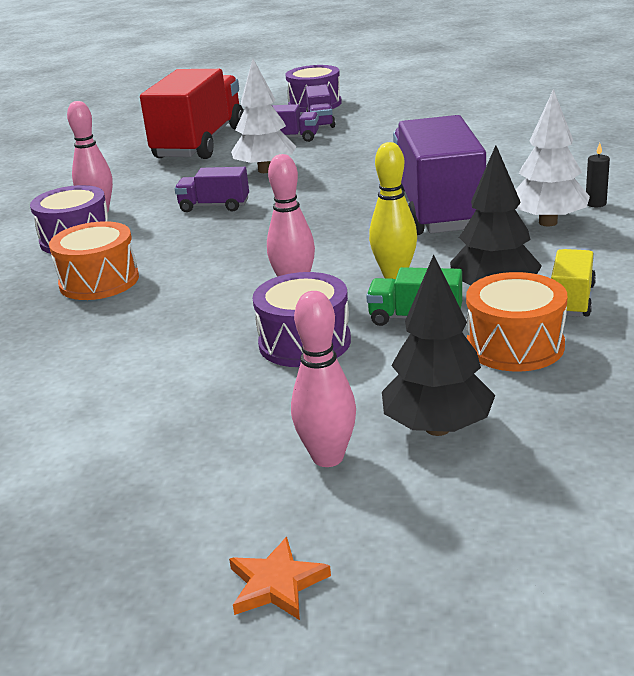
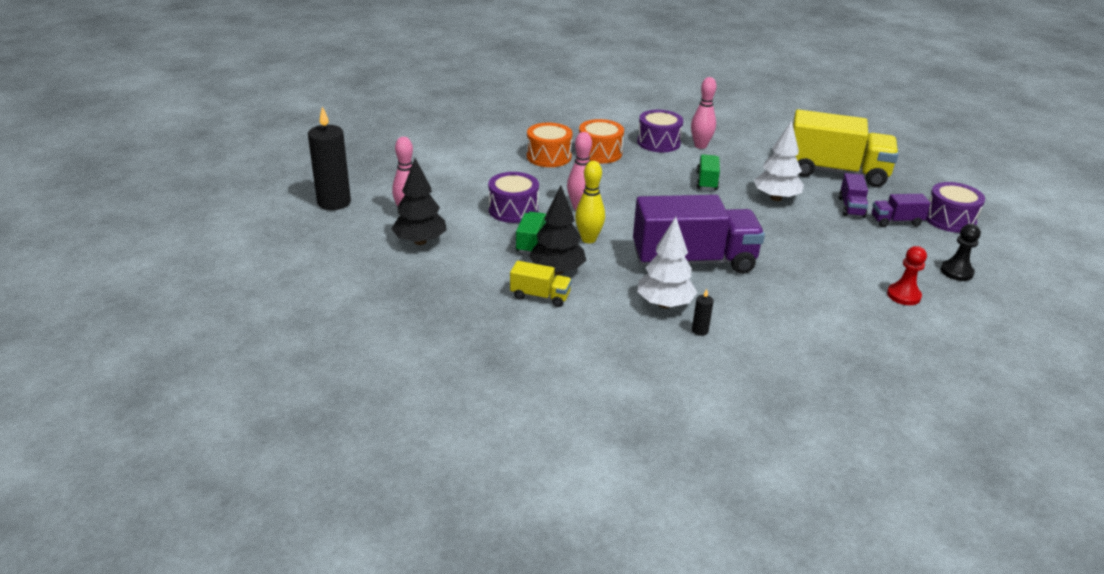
camera: 85 degrees right, 5 degrees up
(200, 143) = (836, 172): red truck -> yellow truck
(214, 206) = (707, 181): purple truck -> green truck
(276, 584) = (334, 202): orange star -> black candle
(420, 105) = (956, 272): none -> black pawn
(474, 123) = (903, 295): none -> red pawn
(515, 345) = (490, 270): orange drum -> orange drum (549, 157)

